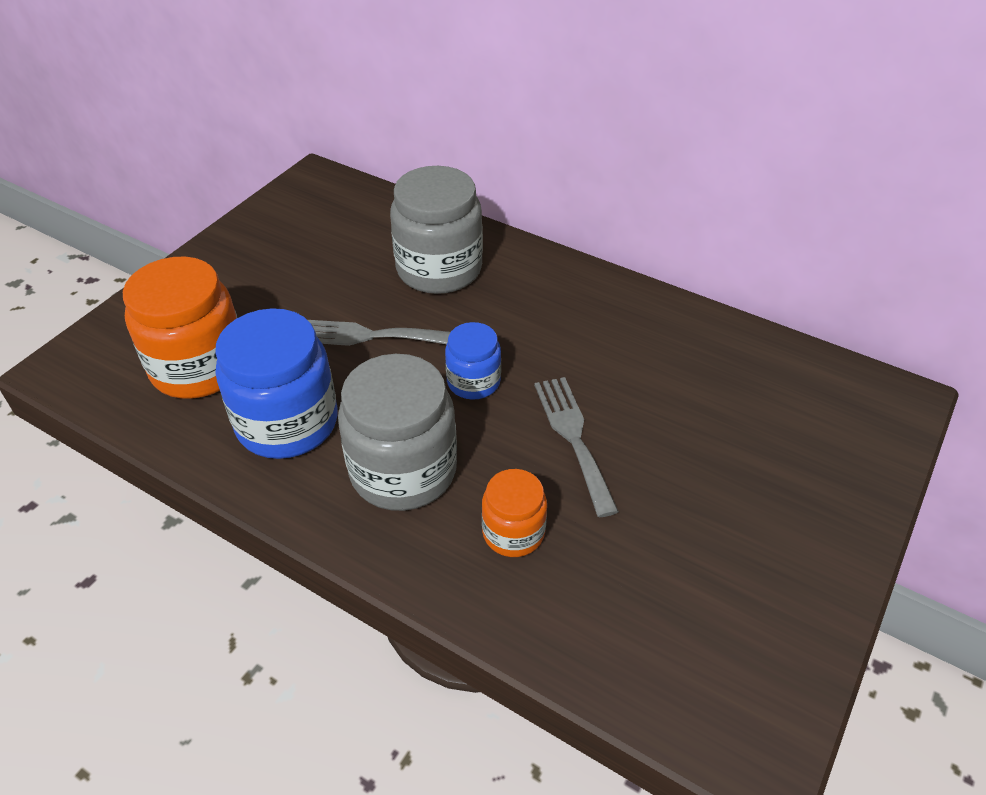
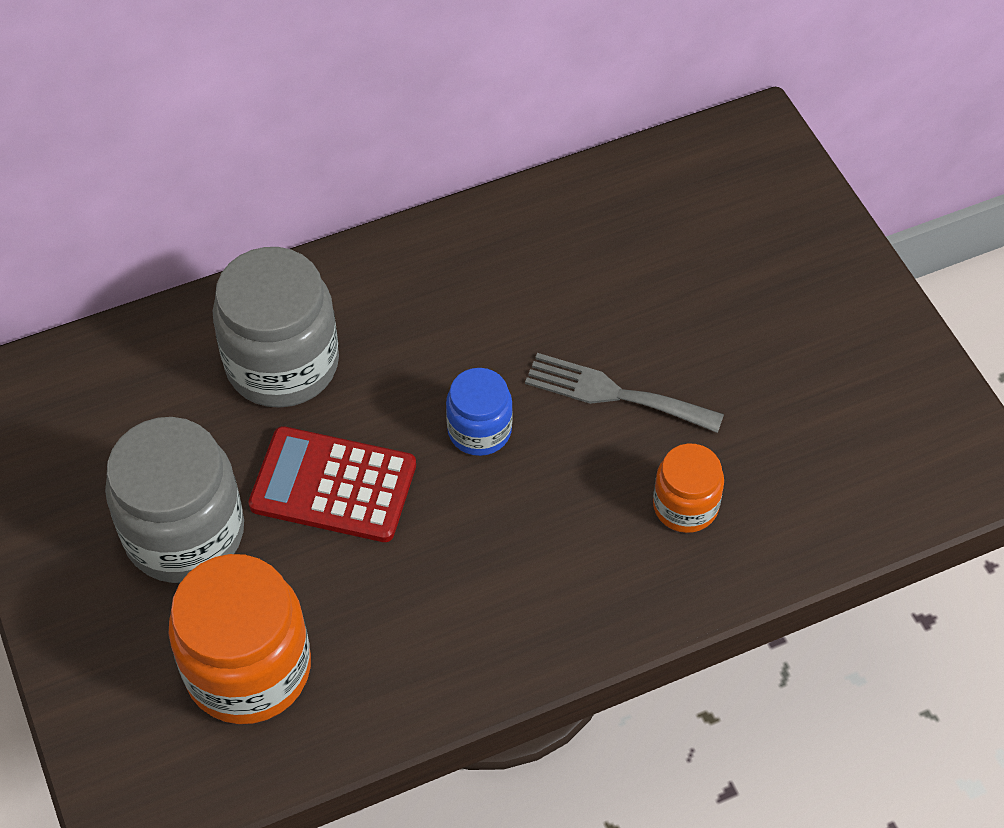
camera: 55 degrees left, 10 degrees up
(287, 423) = (404, 621): blue jar -> none
(367, 336) = (333, 486): grey fork -> red calculator
(403, 471) = (548, 552): grey jar -> grey jar (184, 533)

